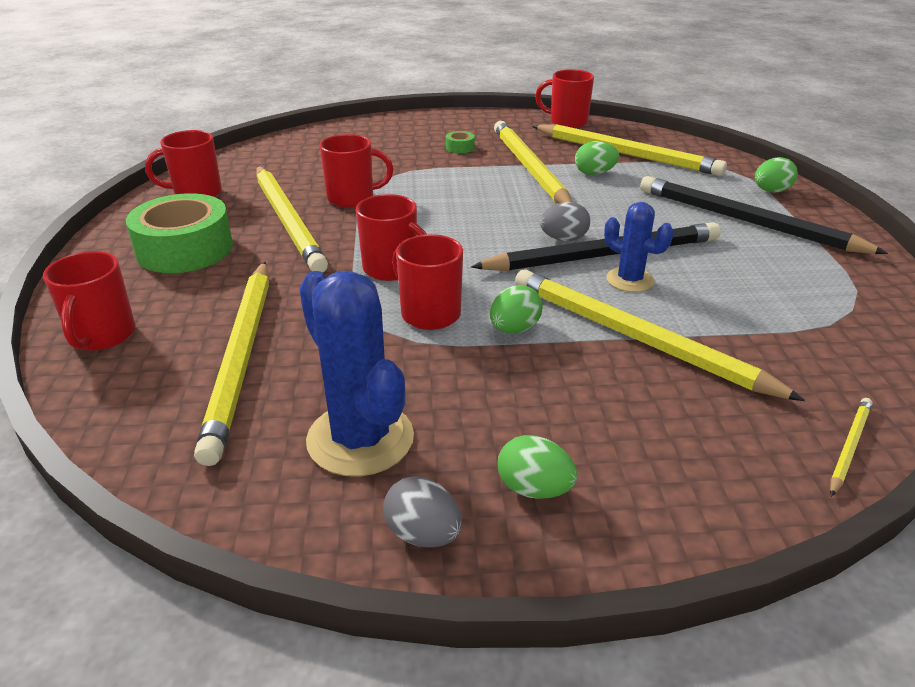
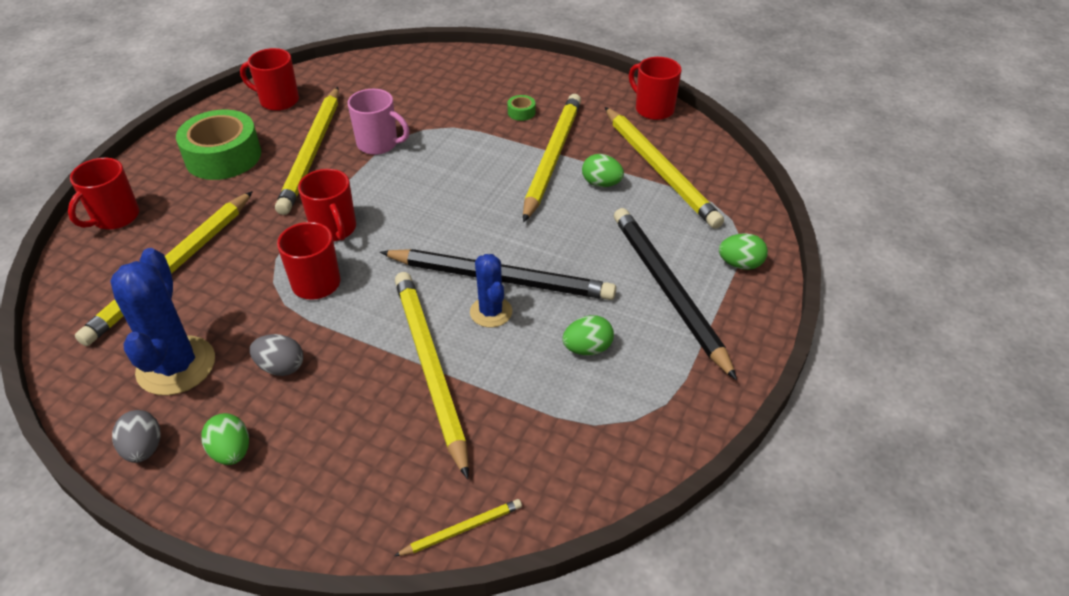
camera: 30 degrees right, 10 degrees up
(352, 198) = (379, 144): red mug -> pink mug
(514, 329) = (356, 321): green egg -> green egg (587, 349)
(563, 239) = (489, 249): grey egg -> grey egg (281, 367)

